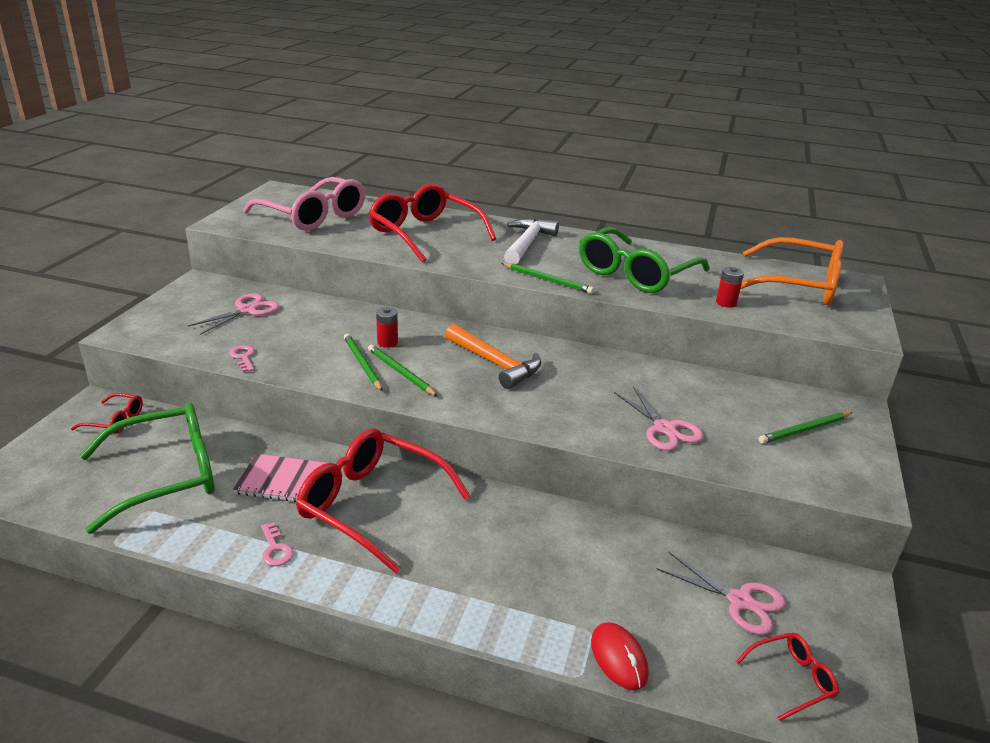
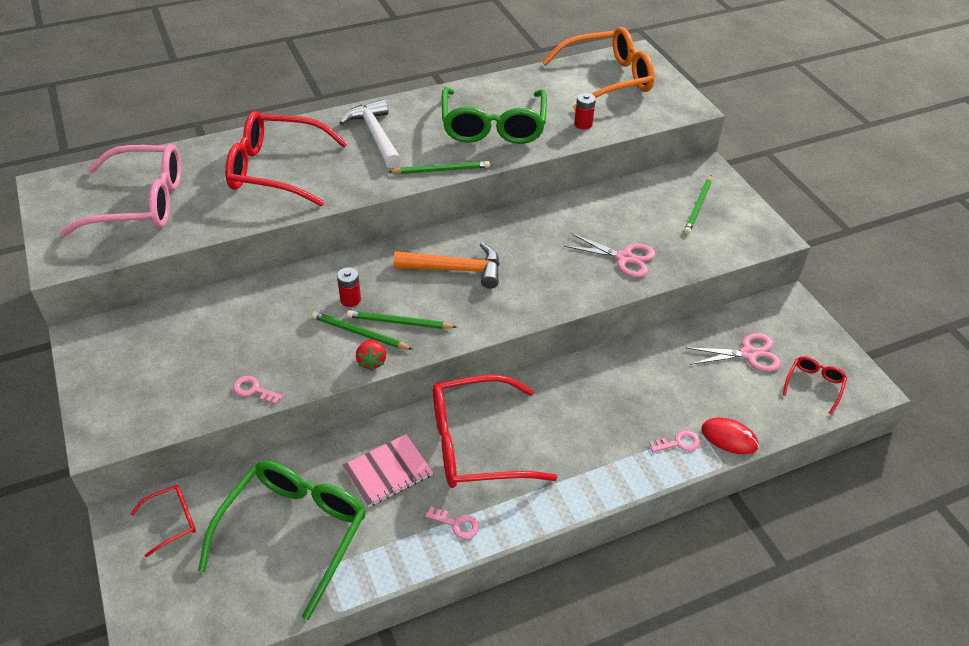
camera: 40 degrees left, 15 degrees up
(247, 310) = (181, 341): pink scissors -> none
(343, 384) = (371, 361): none -> red strawberry
(556, 625) = (678, 443): none -> pink key

